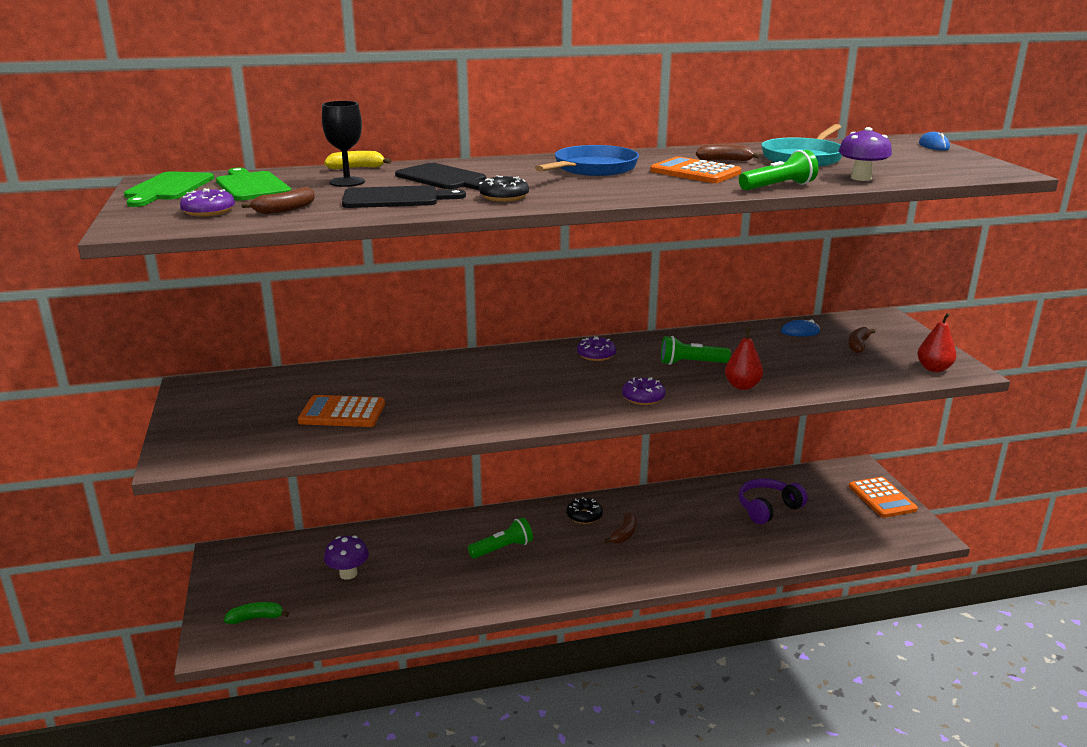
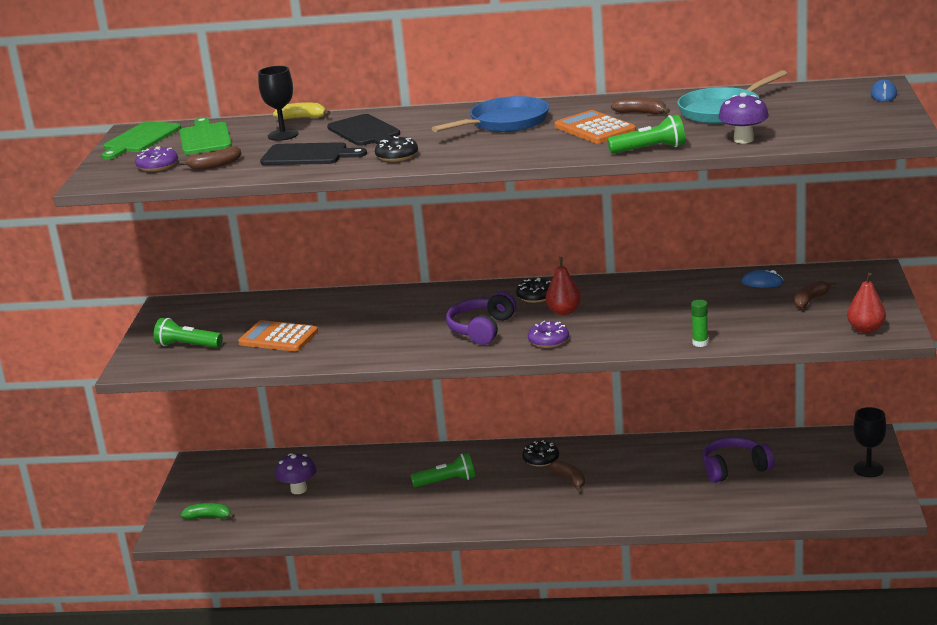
camera: 20 degrees right, 0 degrees up
(564, 390) = (481, 329): none -> purple headphones
(596, 355) = (536, 296): purple donut -> black donut
(624, 534) = (570, 479): brown banana -> brown banana turned 75 degrees counterclockwise
(691, 363) = (621, 310): green flashlight -> green flashlight (187, 346)
(742, 386) = (652, 335): red pear -> red pear (564, 311)
(795, 390) = (700, 343): none -> green glue stick
(882, 498) = (868, 469): orange calculator -> black goblet

